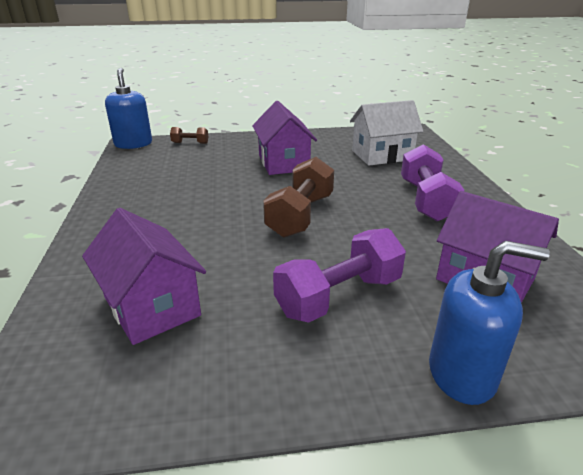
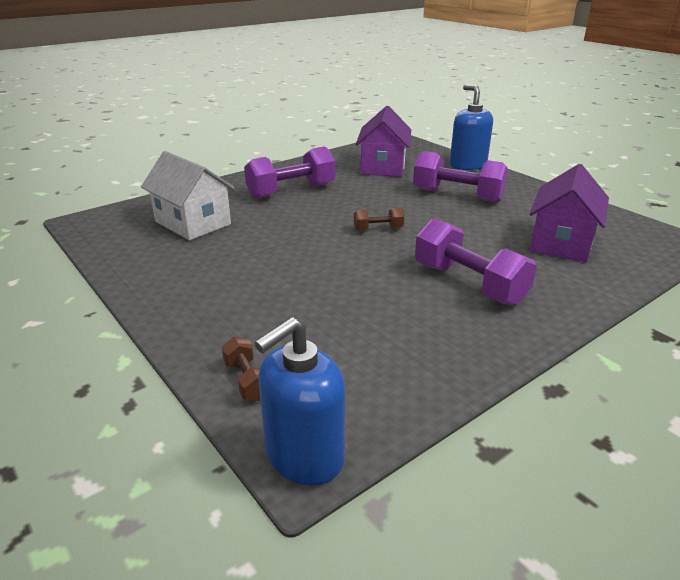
camera: 120 degrees left, 0 degrees up
(171, 220) = (469, 284): none -> purple dumbbell
(283, 163) = (264, 270): purple house -> none
(300, 215) = (378, 229): brown dumbbell -> brown dumbbell, size x0.49

